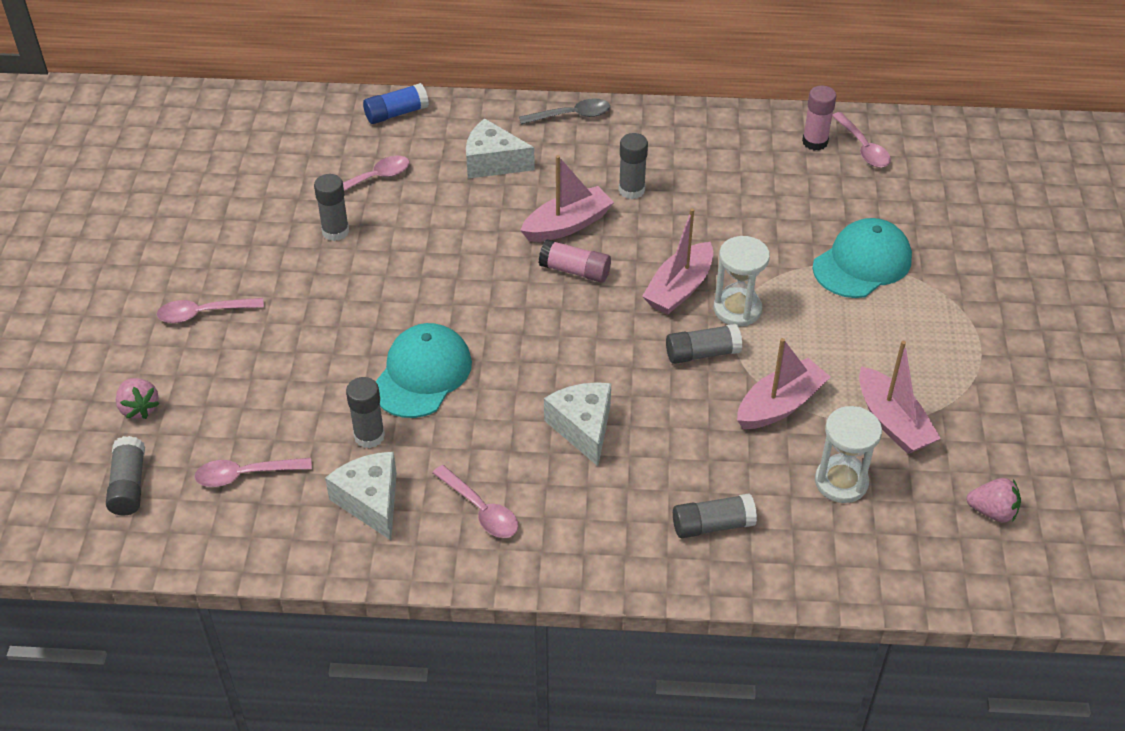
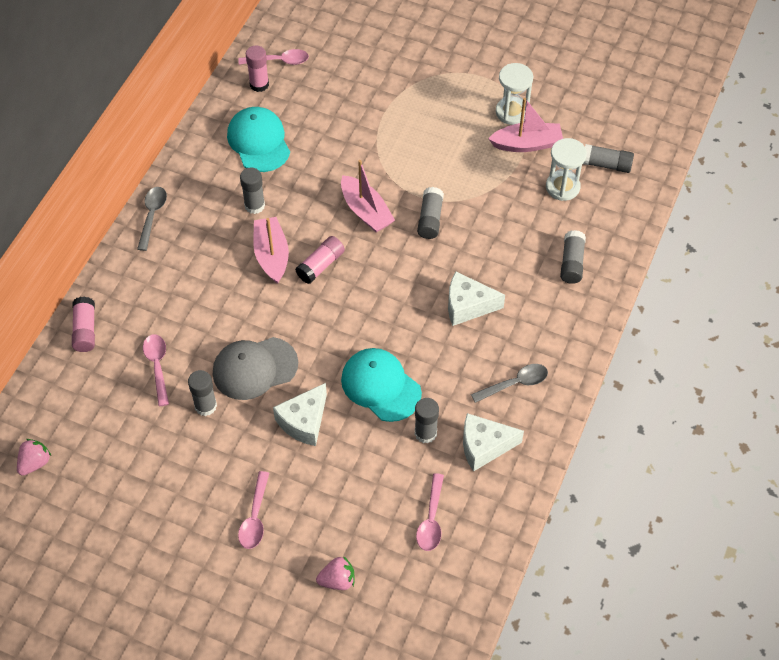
camera: 70 degrees left, 10 degrees up
(129, 485) = (412, 599): grey glue stick -> grey glue stick (606, 164)
(396, 113) = (85, 330): blue glue stick -> pink glue stick
(402, 256) = (254, 368): none -> grey cap
(481, 510) = (515, 383): pink spoon -> grey spoon
(493, 162) = (179, 281): white cheese -> white cheese (304, 421)
(737, 309) = (399, 186): white hourglass -> white hourglass (512, 112)
(780, 405) = (491, 194): pink boat -> none
(862, 263) = (388, 105): turquoise cap -> turquoise cap (258, 141)
(992, 511) = (610, 125): pink strawberry -> pink strawberry (35, 463)

